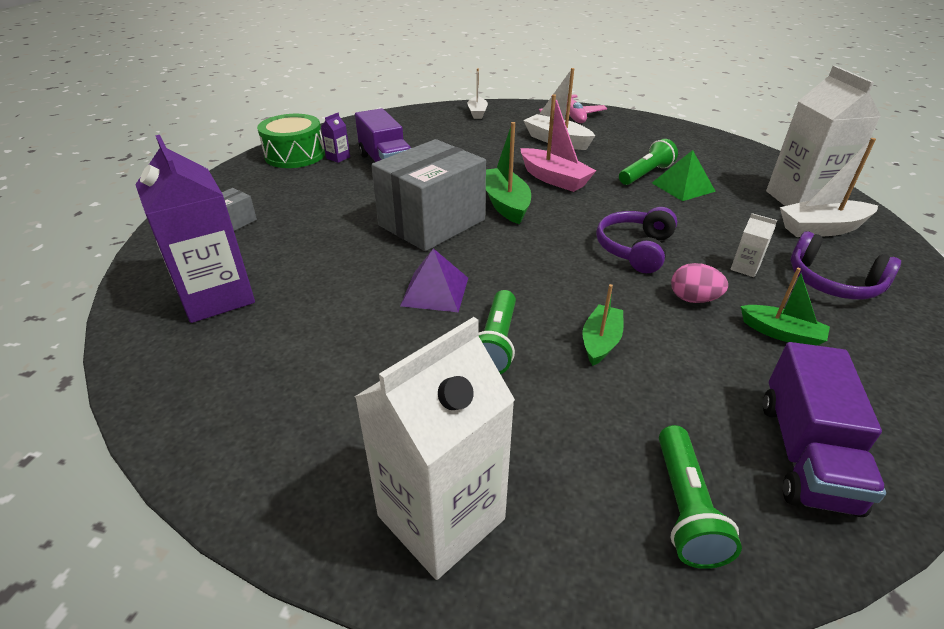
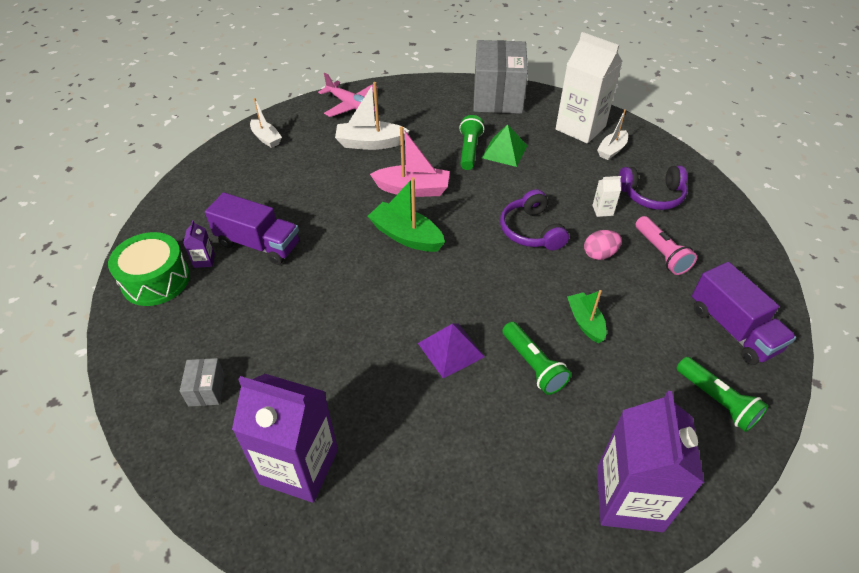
camera: 40 degrees left, 10 degrees up
(432, 223) = (374, 287): grey box -> grey box (497, 97)
(441, 517) = (629, 498): white carton -> purple carton
(781, 333) = (661, 253): green boat -> pink flashlight
(821, 229) = (611, 150): white boat -> white boat, size x0.64

